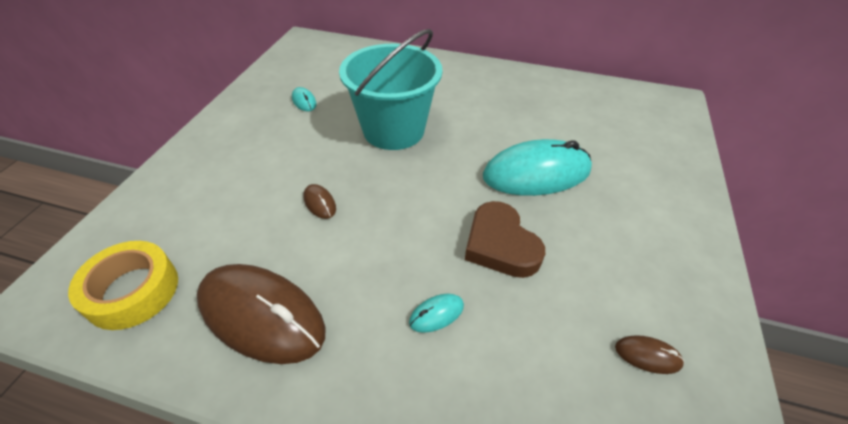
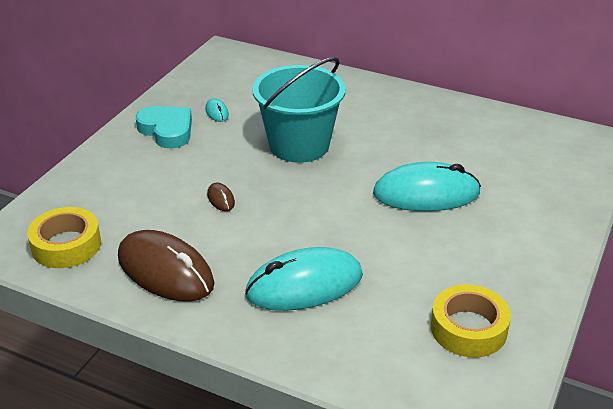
camera: 10 degrees right, 10 degrees down
(253, 125) = (167, 130): none -> turquoise heart
(436, 314) = (304, 285): turquoise mouse -> turquoise mouse, size x2.46
(500, 245) = (373, 244): brown heart -> none
(647, 355) = (468, 328): brown mouse -> yellow tape

